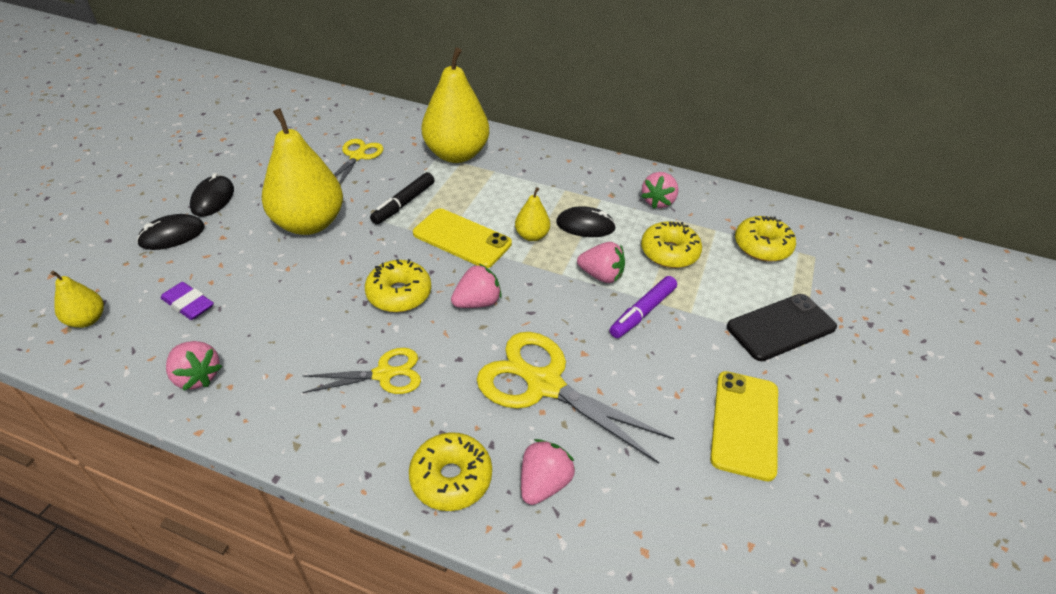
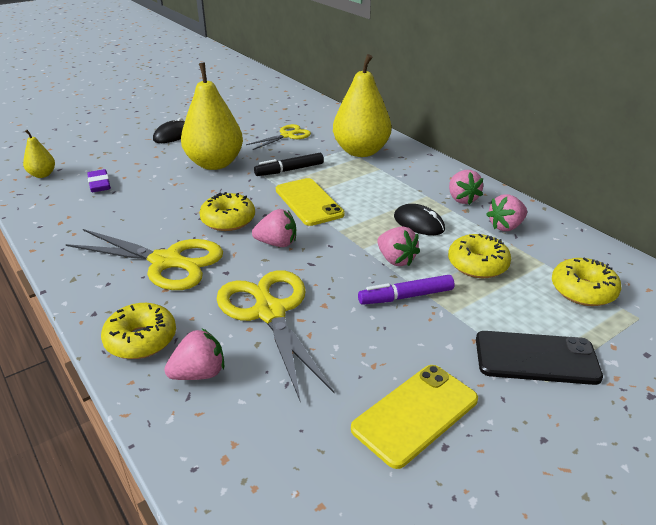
camera: 35 degrees right, 10 degrees down
(172, 235) = (130, 147): black mouse -> none
(197, 376) = (63, 222): pink strawberry -> pink strawberry (462, 199)
(384, 374) = (167, 262): yellow scissors -> yellow scissors, size x1.71
(531, 236) = (365, 216): yellow pear -> none

